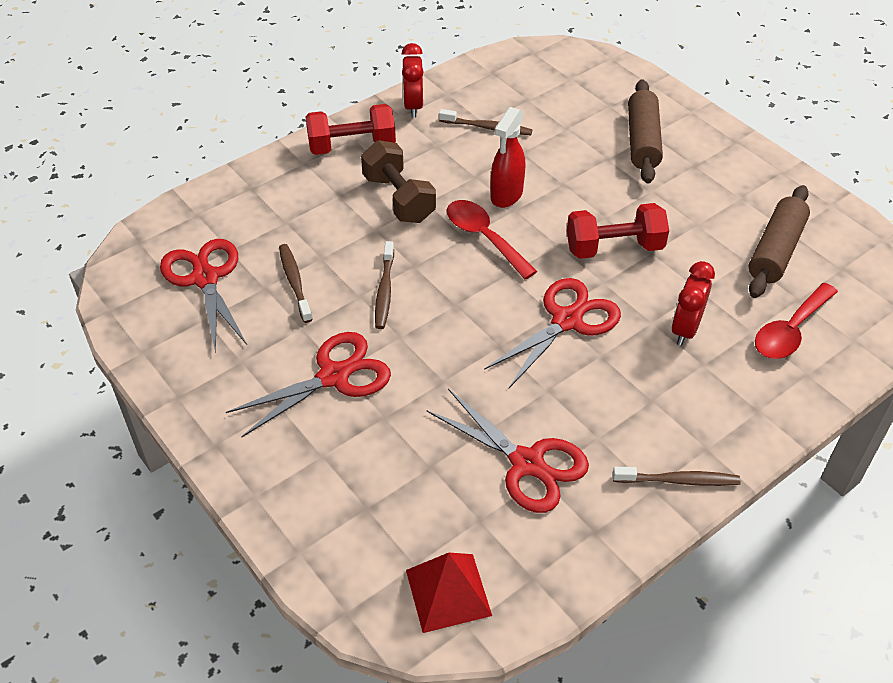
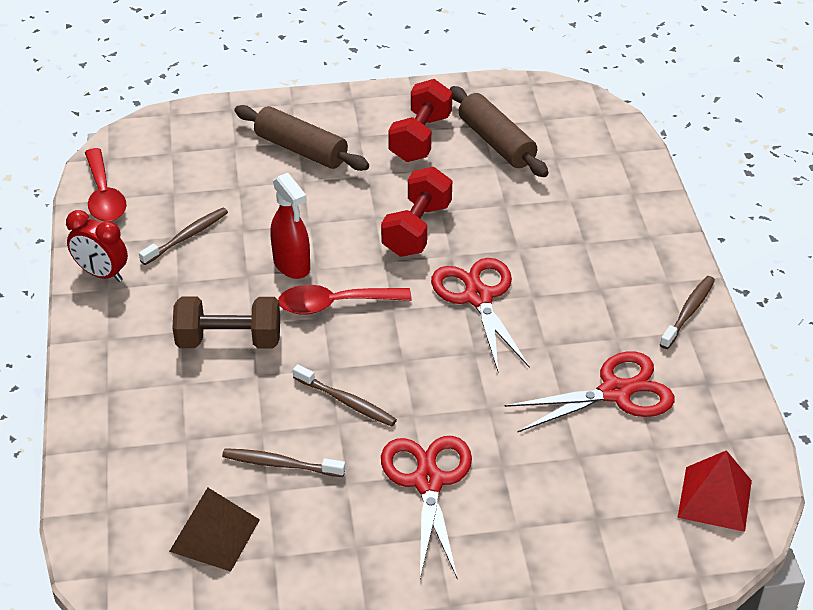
camera: 60 degrees left, 5 degrees down
(205, 278) = (214, 535): red scissors -> brown pyramid
(352, 146) = (118, 344): red dumbbell -> red dumbbell (420, 138)
(685, 329) = (540, 233): red clock -> none
(790, 330) = (585, 178): red spoon -> red spoon (104, 195)

